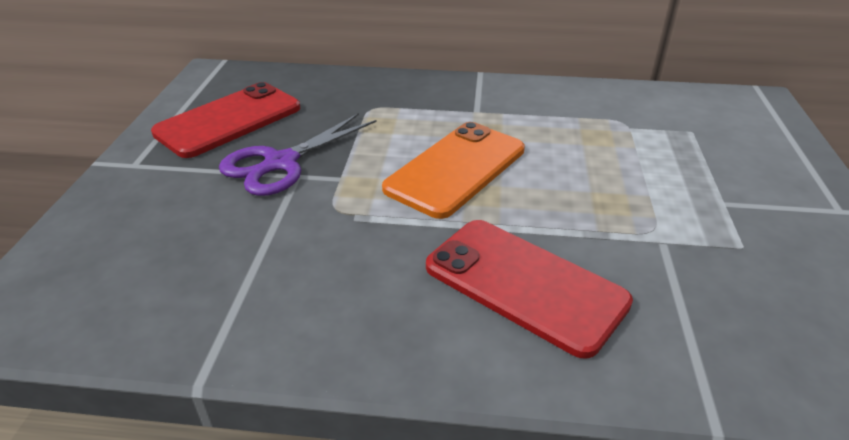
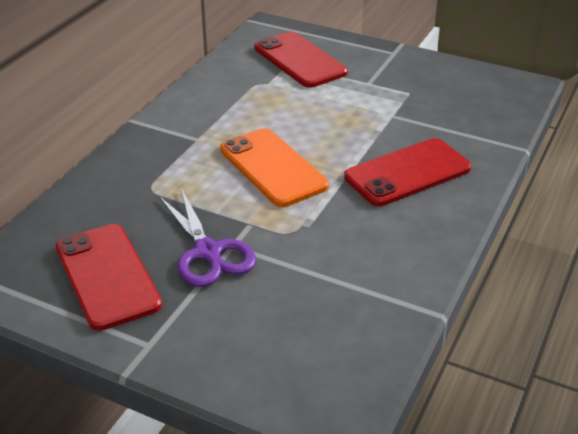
camera: 70 degrees left, 0 degrees up
(709, 137) = (299, 60): none -> red phone

